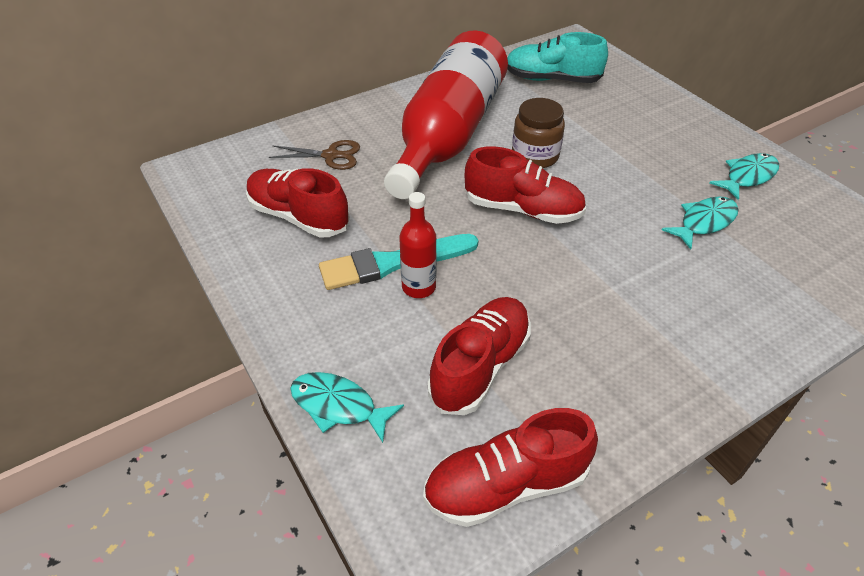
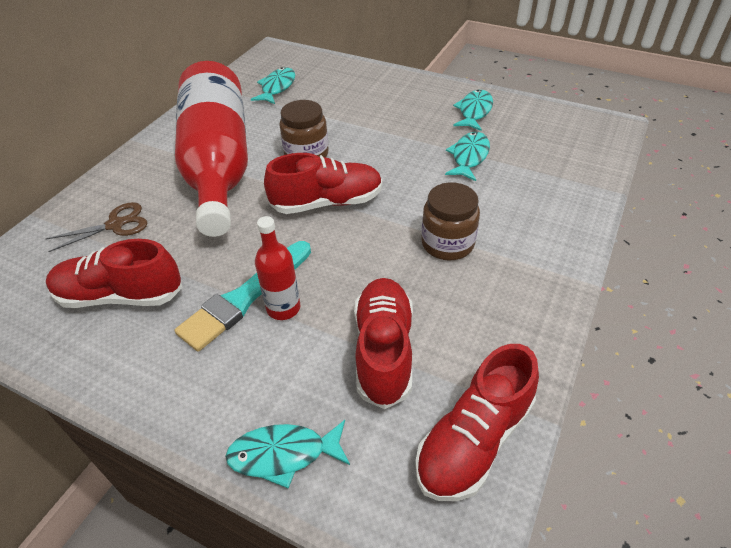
camera: 30 degrees left, 0 degrees up
(551, 79) = (277, 87): turquoise shoe -> turquoise fish
(614, 299) = (447, 243): none -> brown jar

